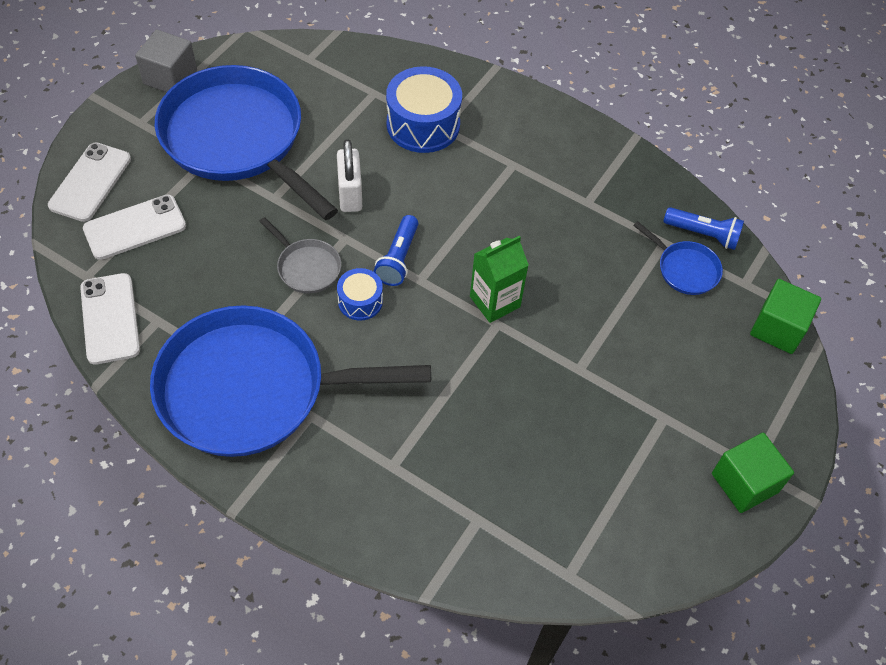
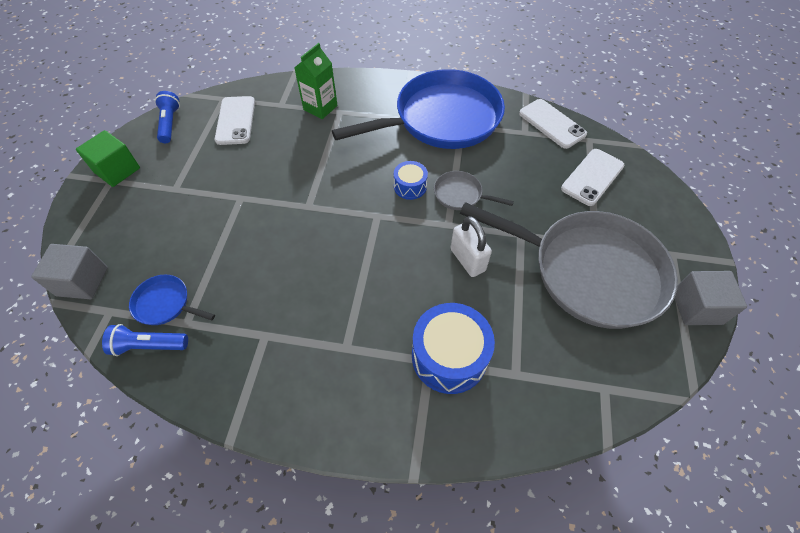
camera: 160 degrees right, 0 degrees up
(90, 182) = (652, 195): white phone -> white phone (235, 120)
(237, 139) = (589, 271): blue pan -> grey pan
(398, 259) = (401, 224): blue flashlight -> blue flashlight (170, 123)
(495, 302) = (316, 220): green carton -> green carton (320, 108)
(778, 328) = (82, 281): green cube -> grey cube

